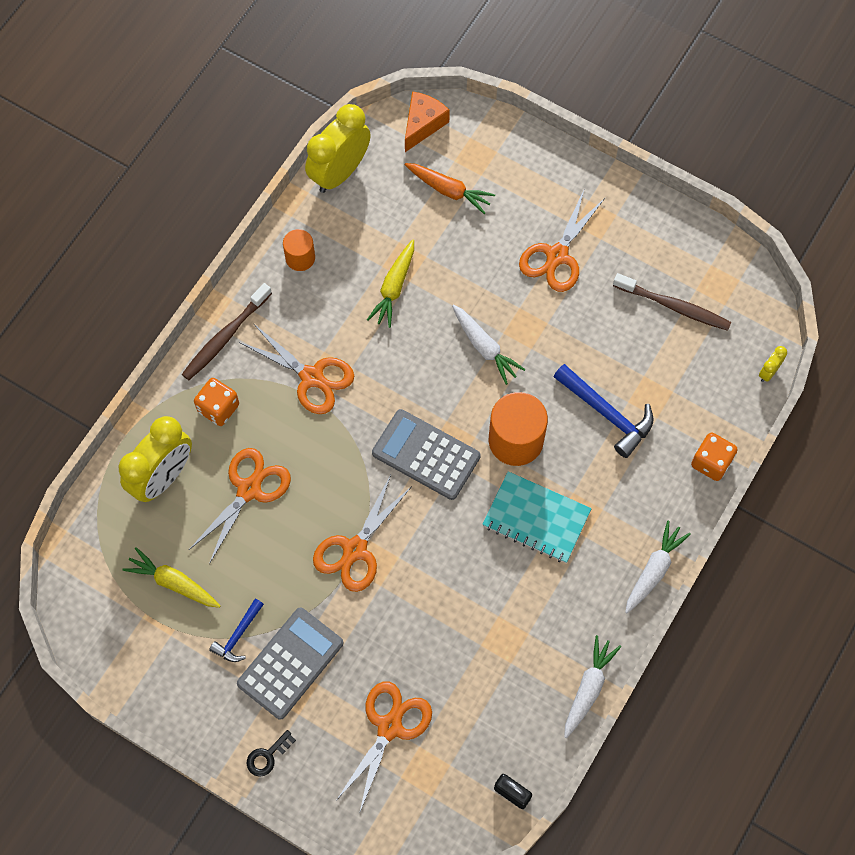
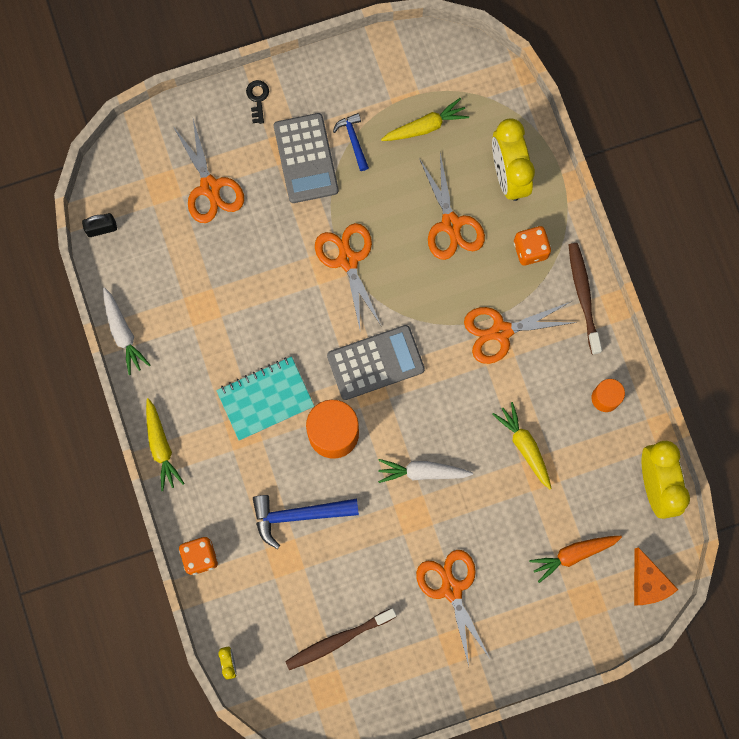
camera: 130 degrees right, 10 degrees up
(654, 570) = (161, 447): white carrot -> yellow carrot

